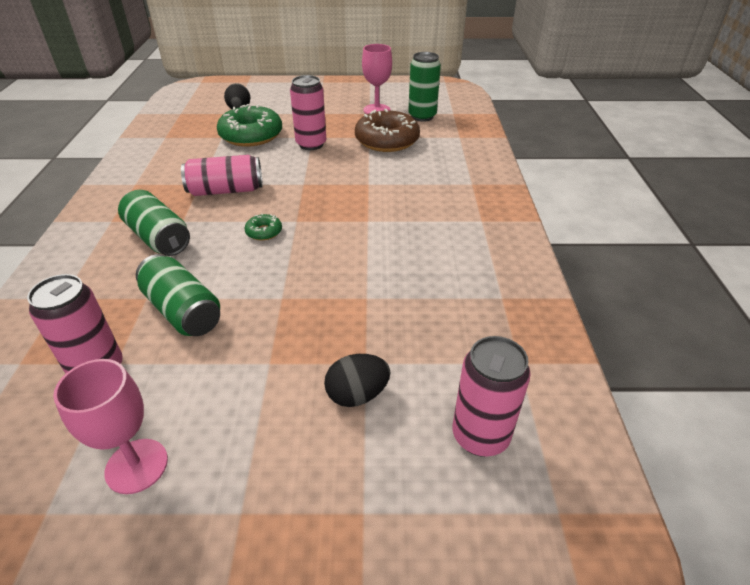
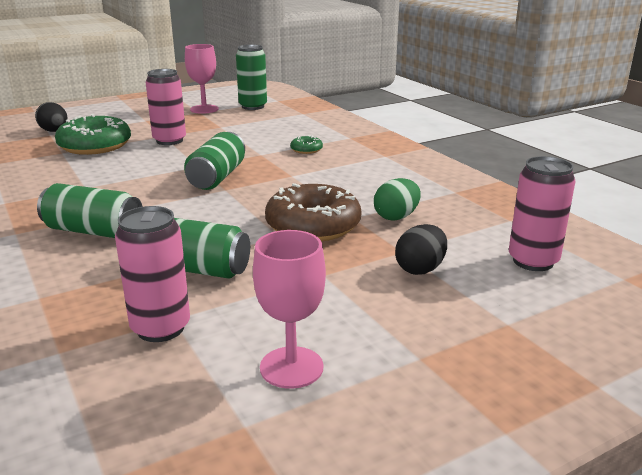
camera: 30 degrees left, 15 degrees down
(226, 190) = (122, 186): pink can -> none
(264, 232) = (203, 202): green donut -> green donut (306, 150)
(304, 203) = (217, 177): none -> green can
(387, 140) = (241, 126): brown donut -> brown donut (313, 225)
(406, 312) = (396, 217): none -> green egg

